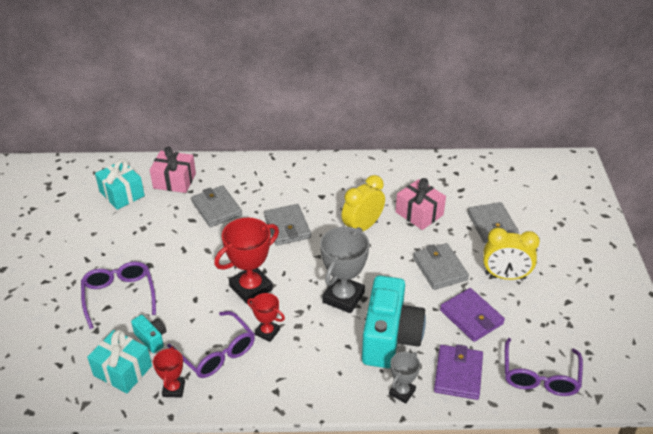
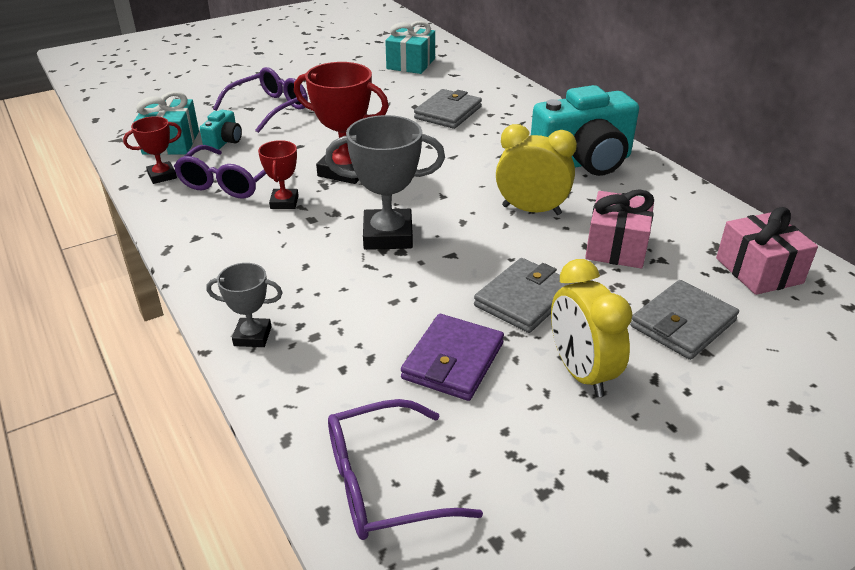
camera: 60 degrees right, 5 degrees down
(174, 181) = (462, 79): pink gift -> pink gift (758, 270)
(287, 227) = (468, 160): grey wallet -> none
(389, 338) = (346, 295): turquoise camera -> turquoise camera (583, 162)
(458, 374) = (322, 382): purple wallet -> none

